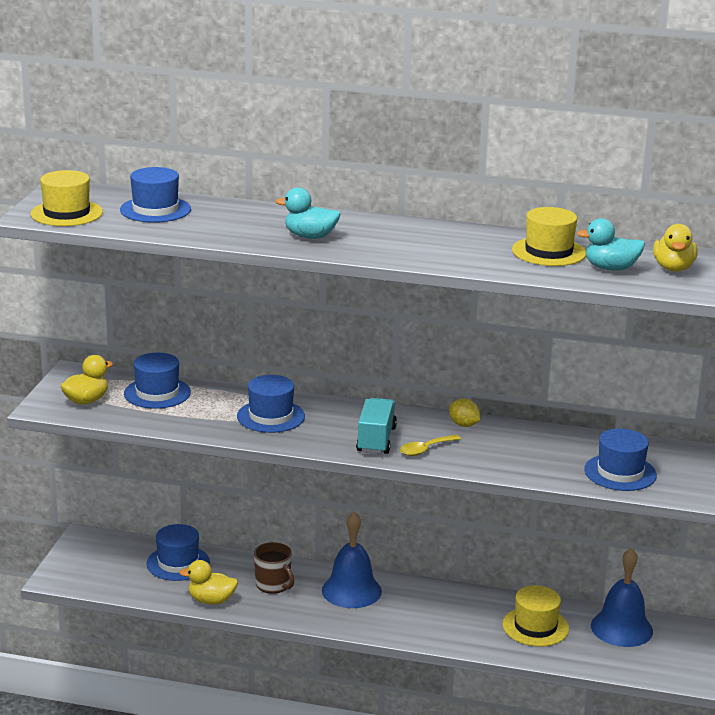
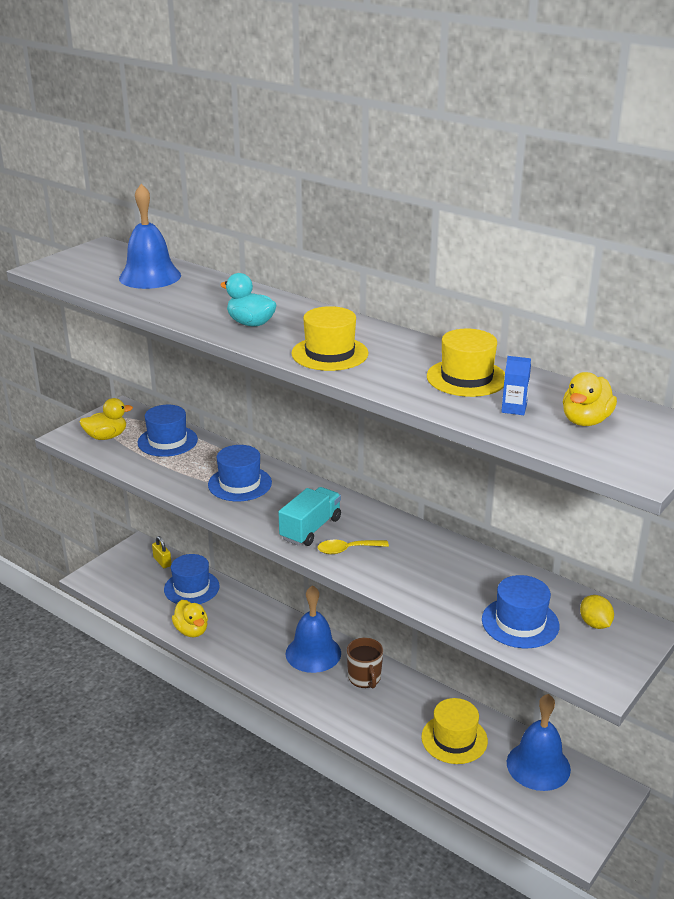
camera: 25 degrees right, 5 degrees up
(66, 213) = (75, 269): yellow hat -> yellow hat (330, 353)
(124, 546) = (162, 562): none -> yellow padlock
(155, 210) = (150, 276): blue hat -> blue bell
(211, 600) = (191, 631): yellow duck -> yellow duck turned 150 degrees counterclockwise
(273, 585) = (252, 629): brown mug -> brown mug (364, 678)
(463, 425) = (405, 531): yellow lemon -> yellow lemon (595, 624)
(610, 268) = (514, 408): turquoise duck -> blue carton

